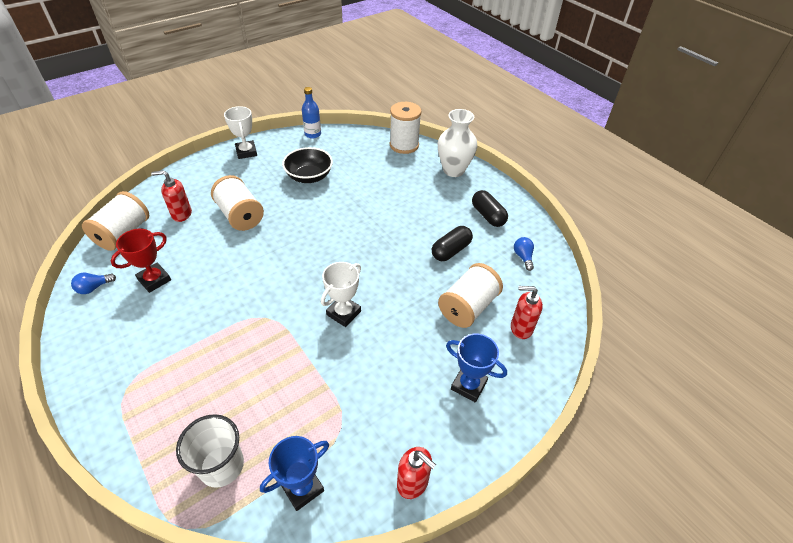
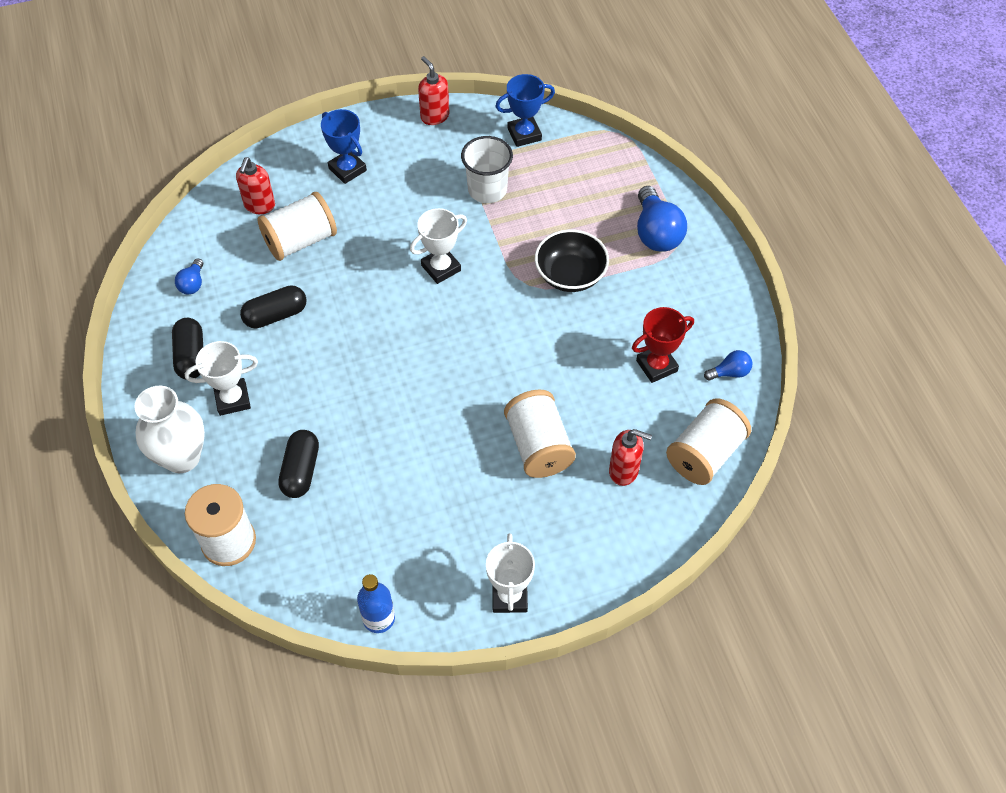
camera: 160 degrees left, 10 degrees up
(146, 397) = (656, 233): none -> blue light bulb
(221, 466) = (588, 164): white cup -> white cup (487, 190)
(309, 176) = (417, 503): black bowl -> black bowl (570, 275)
(383, 177) = (301, 471): none -> black capsule
(445, 200) = (232, 399): none -> white trophy
(521, 328) = (259, 205): red soap dispenser -> red soap dispenser turned 75 degrees clockwise

